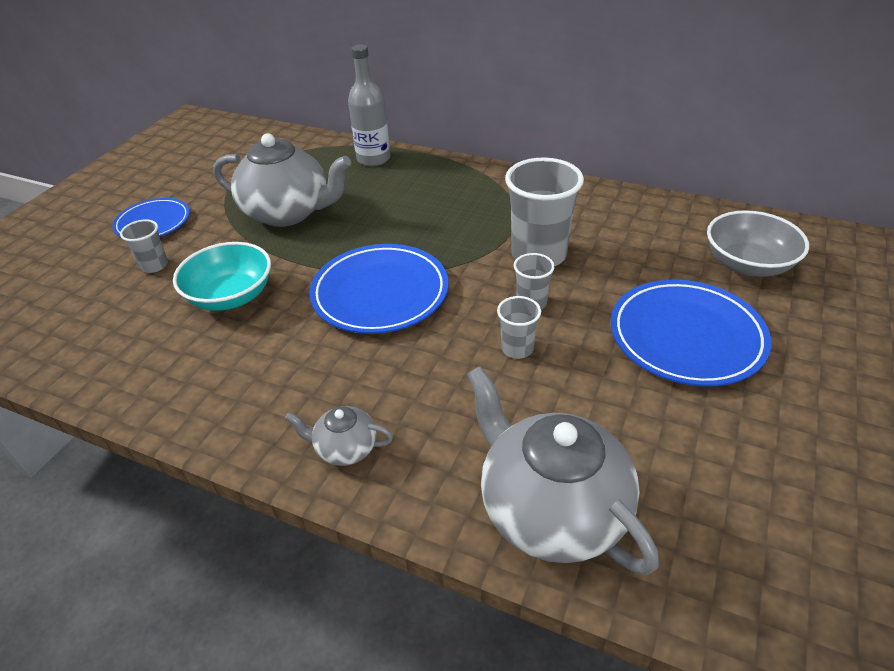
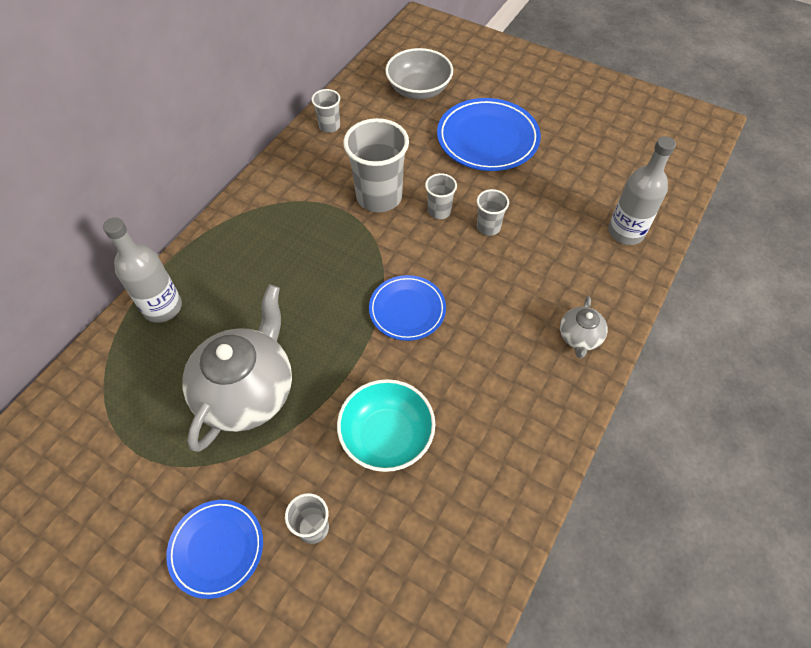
camera: 85 degrees left, 15 degrees up
(380, 293) = (407, 310): blue plate -> blue plate, size x0.63
(551, 510) = (626, 232): grey teapot -> grey bottle
(636, 206) = (329, 126): none -> grey cup

